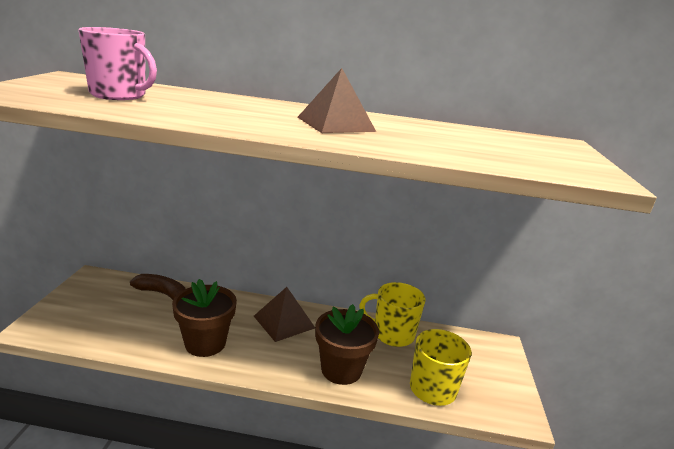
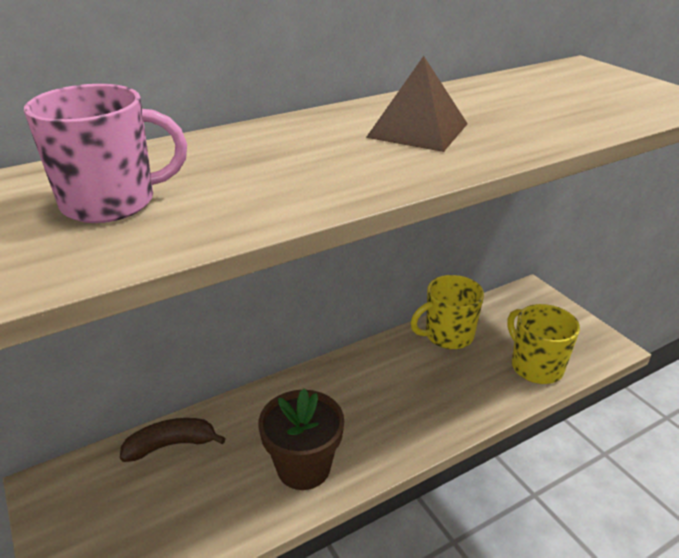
camera: 35 degrees left, 10 degrees up
(284, 322) = (344, 387): brown pyramid -> none
(341, 370) = (454, 401): brown flower pot -> none

